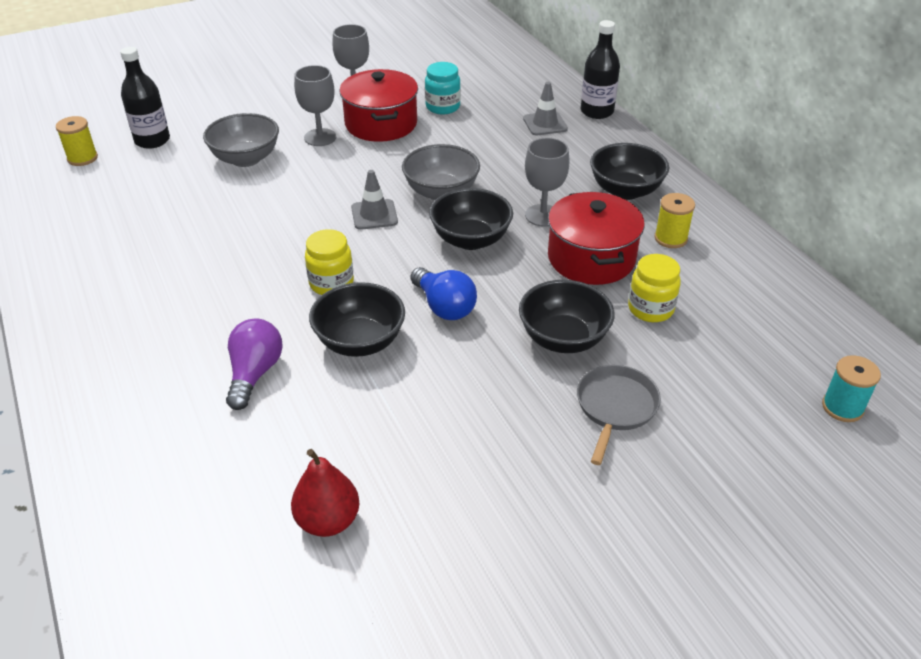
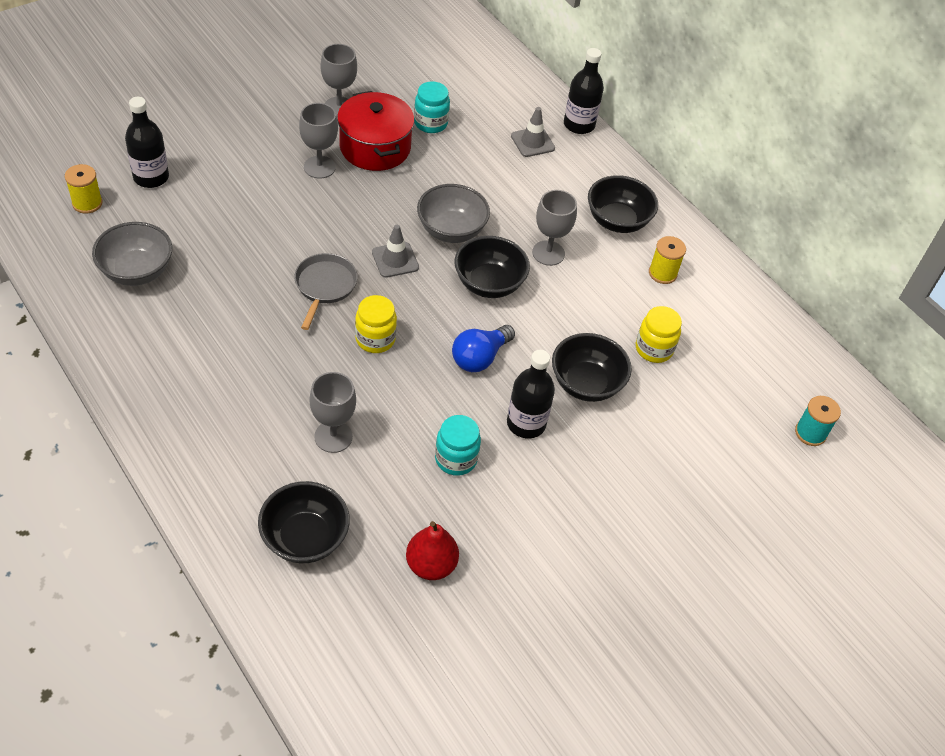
camera: 15 degrees left, 10 degrees up
(246, 159) = (253, 197): grey bowl -> grey bowl (137, 271)
(254, 374) = (333, 436): purple light bulb -> grey goblet
(360, 342) = (415, 398): black bowl -> black bowl (305, 538)
(390, 406) = (456, 459): none -> turquoise jar
(444, 306) = (480, 357): blue light bulb -> blue light bulb turned 90 degrees clockwise
(483, 374) = (526, 423): none -> black bottle
(591, 258) = (597, 298): red pot -> none
(615, 407) = (637, 446): grey pan -> grey pan (324, 286)

